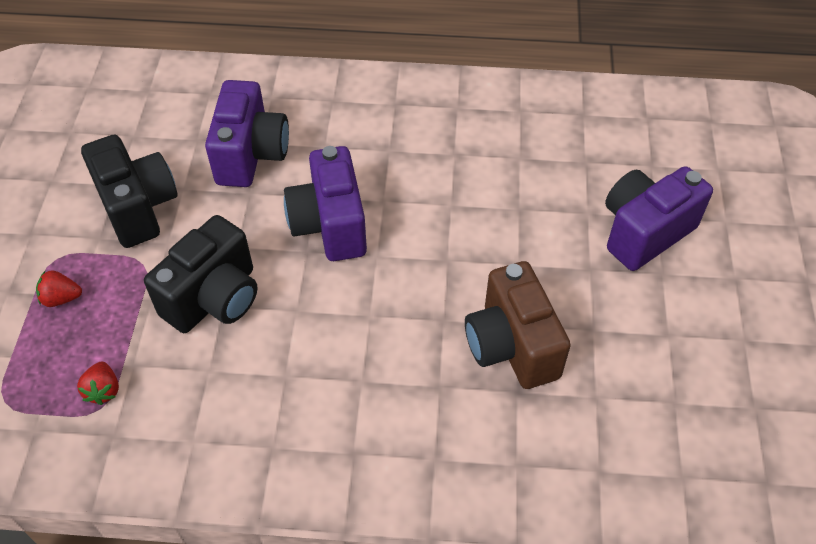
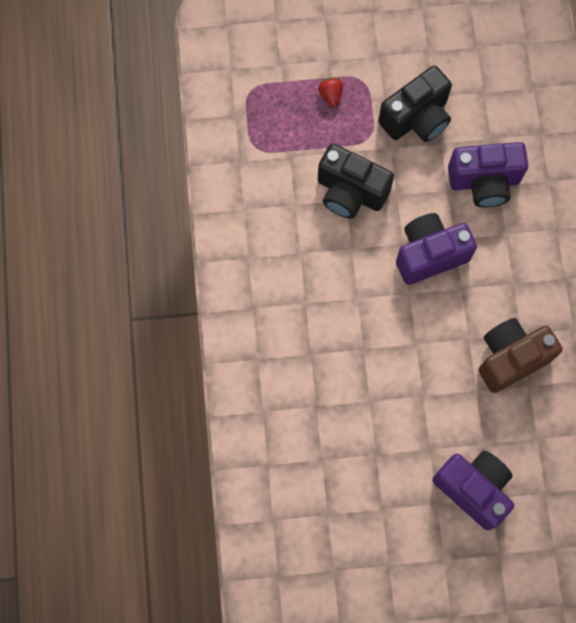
camera: 80 degrees right, 20 degrees up
(103, 390) = (268, 145): red strawberry -> none
(511, 346) = (351, 398): brown camera -> brown camera (510, 358)

